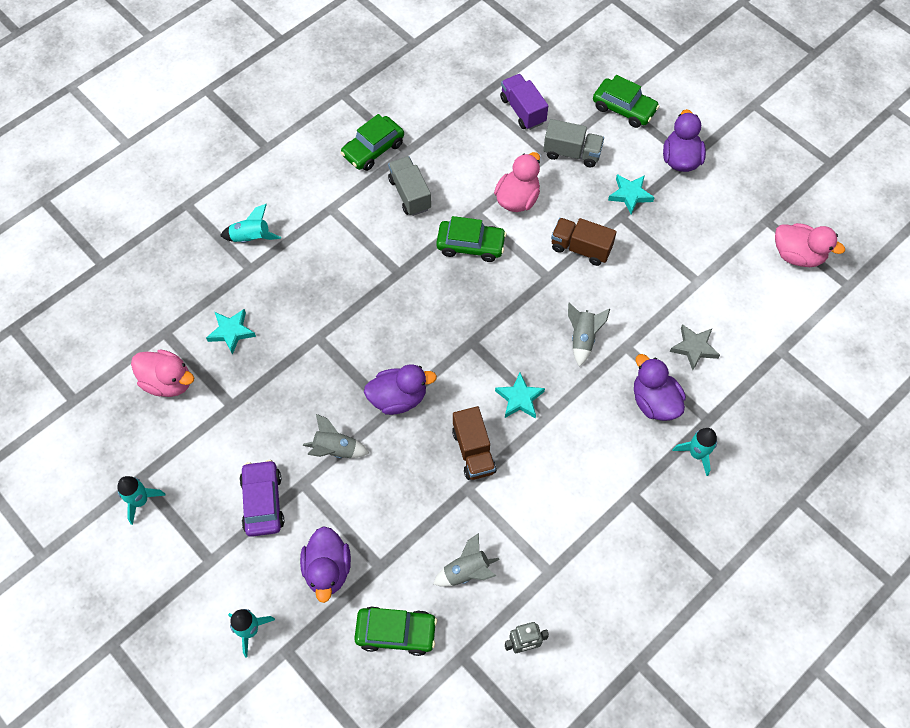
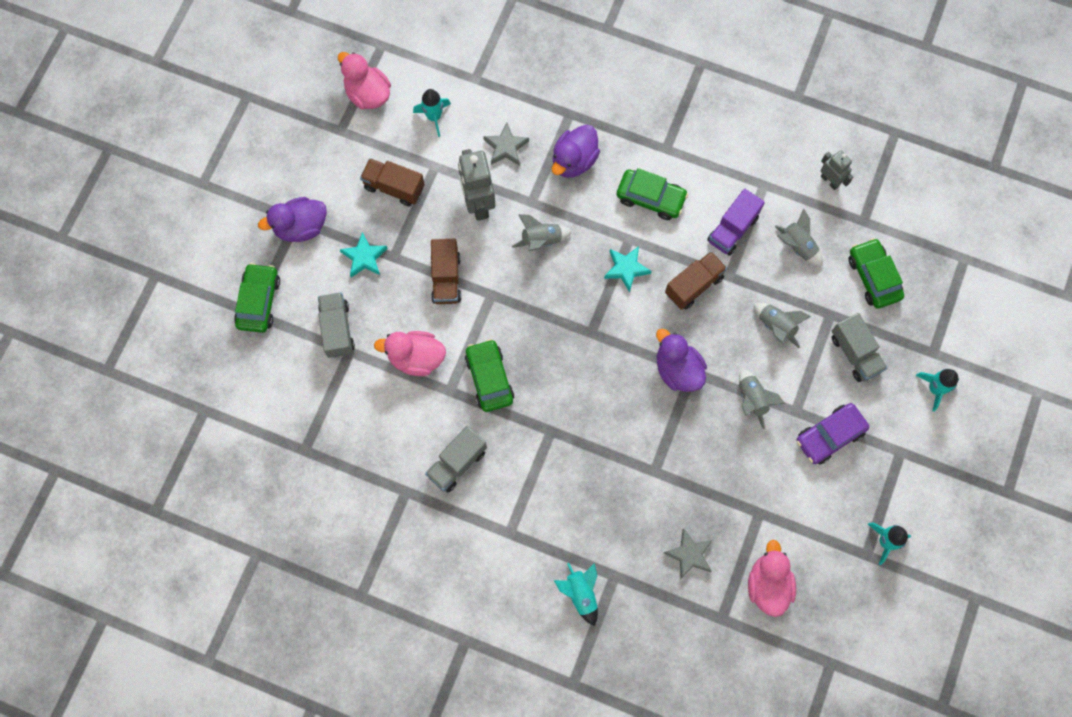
camera: 115 degrees left, 10 degrees up
(231, 332) = (689, 555): turquoise star -> grey star
(328, 569) = (855, 353): purple duck -> grey truck
(373, 149) = (419, 527): green car -> green car (650, 198)
(394, 507) = (776, 326): none -> grey rocket
(522, 110) = (303, 399): purple truck -> purple truck (732, 229)
(644, 301) = (478, 203): none -> grey robot
(690, 241) = (394, 187): none -> brown truck
(696, 454) = (605, 113): turquoise rocket -> turquoise rocket (434, 117)
(797, 255) = (368, 94): pink duck -> pink duck turned 45 degrees counterclockwise

